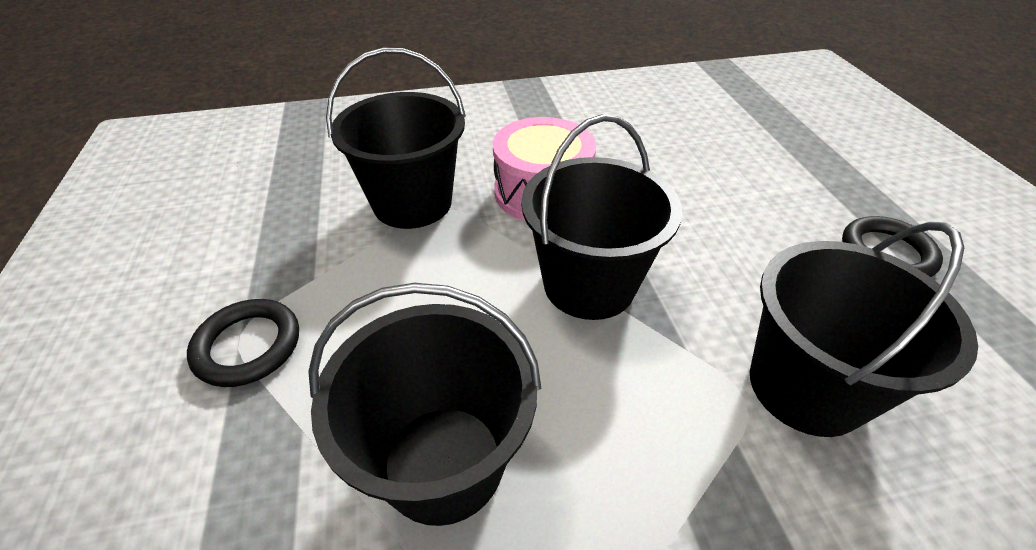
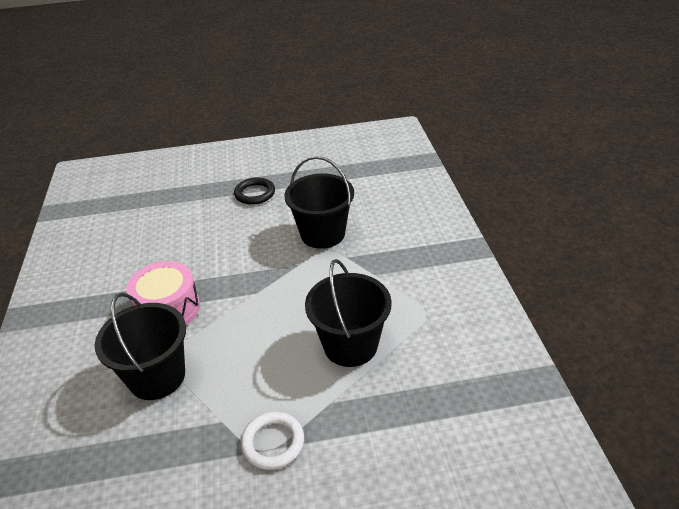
camera: 85 degrees left, 5 degrees down
(248, 346) = (273, 443): black ring -> white ring
(589, 284) = (253, 293): black bucket -> none

